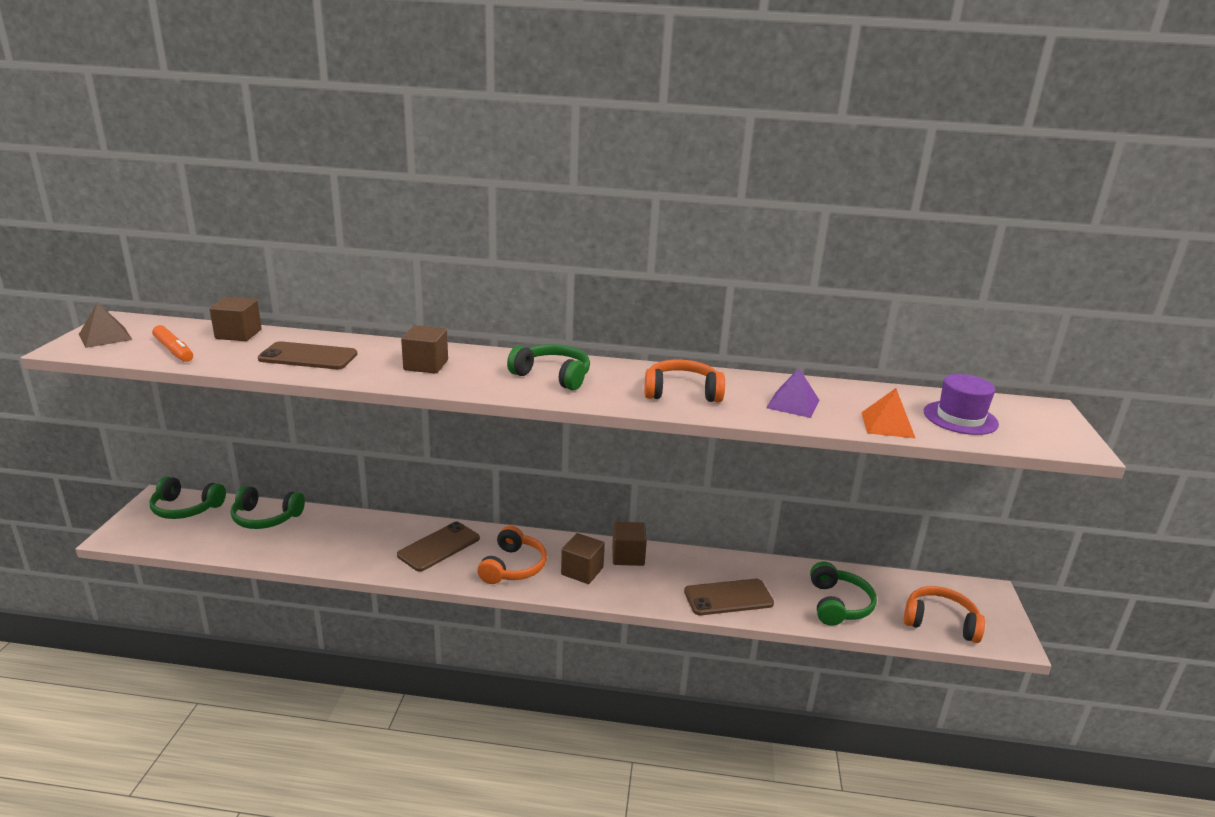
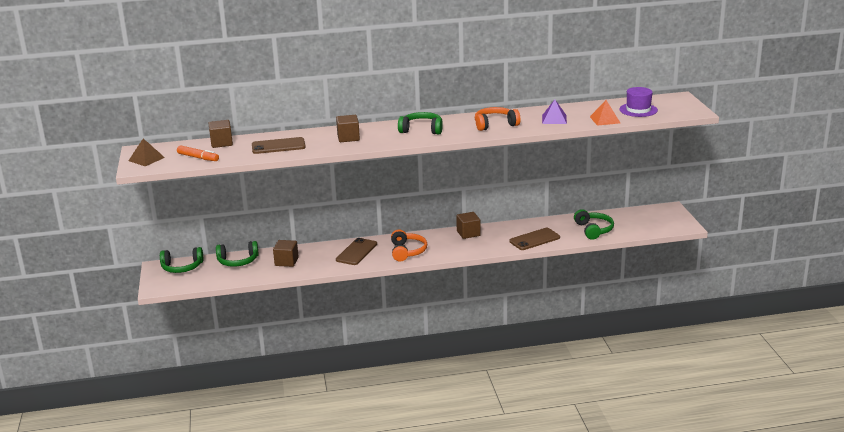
camera: 15 degrees left, 0 degrees up
(582, 571) = (447, 245): brown cube -> brown cube (286, 262)
(940, 622) = (648, 226): orange headphones -> none

